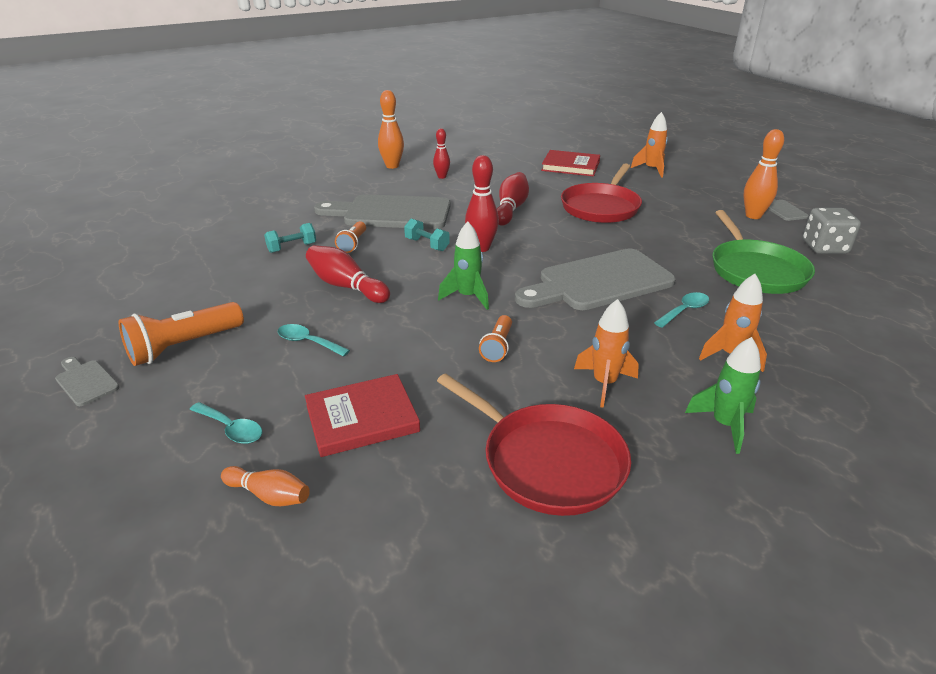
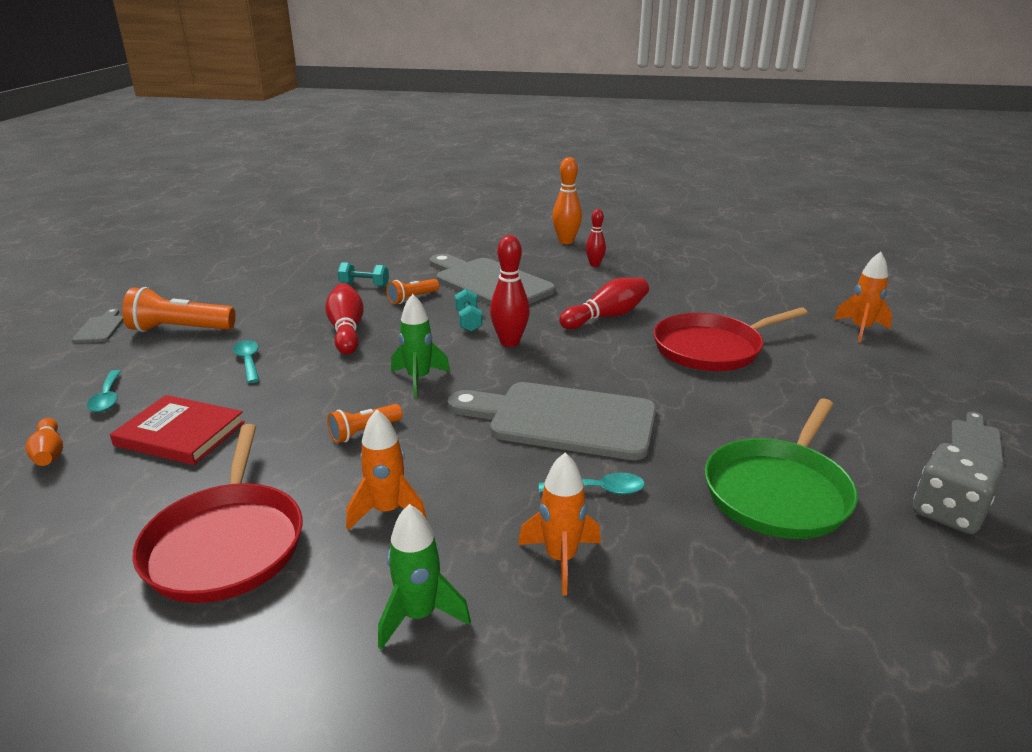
camera: 40 degrees right, 5 degrees down
(570, 166) = (758, 295): red book -> none
(753, 216) = (908, 431): orange bowling pin -> none

